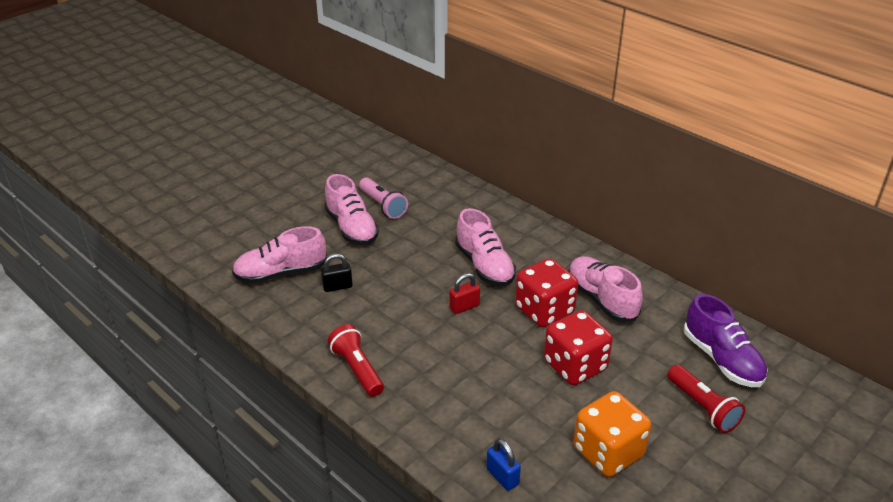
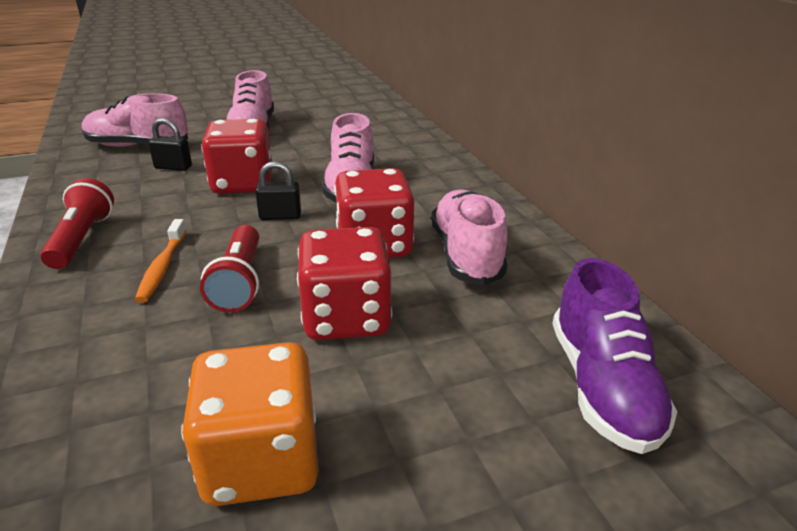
camera: 25 degrees right, 5 degrees down
(383, 206) = (305, 122): pink flashlight -> none
(407, 286) = (242, 184): none -> red dice
(436, 371) = (162, 267): none -> orange toothbrush
(464, 307) = (280, 216): red padlock -> black padlock
(502, 476) = (62, 429): blue padlock -> none
(703, 407) = (504, 452): red flashlight -> red flashlight (239, 282)

